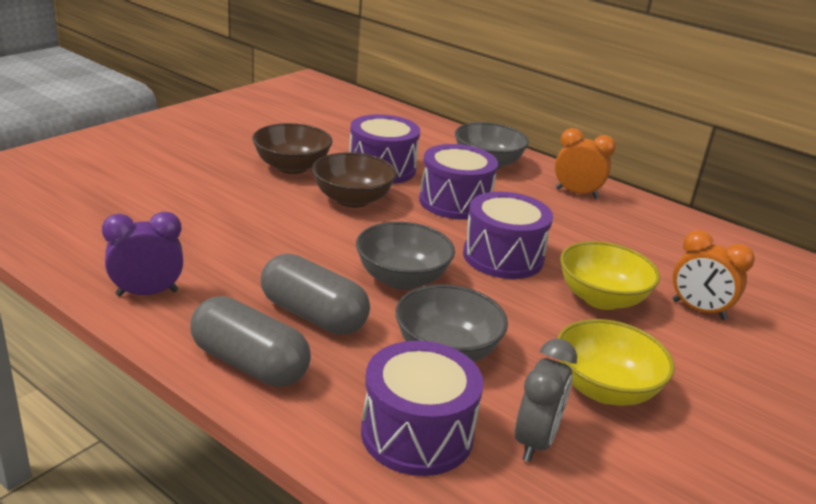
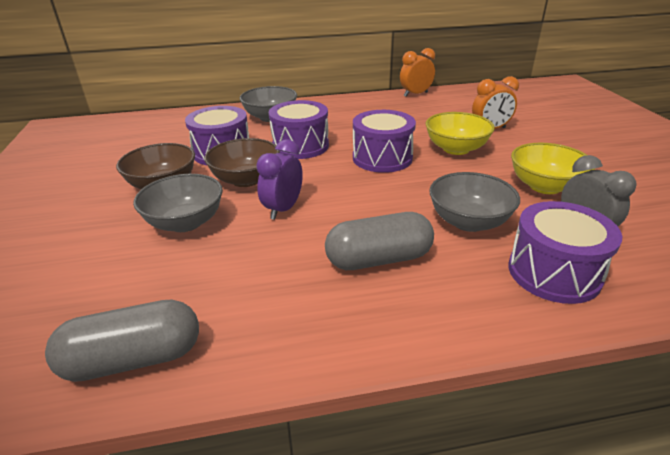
camera: 45 degrees left, 5 degrees up
(147, 293) = (256, 340): purple clock -> purple clock (283, 209)
(249, 364) = (417, 319): grey capsule -> grey capsule (134, 359)
(402, 279) = (369, 203): grey bowl -> grey bowl (185, 222)
(576, 193) = (341, 108): orange clock -> orange clock (415, 94)

